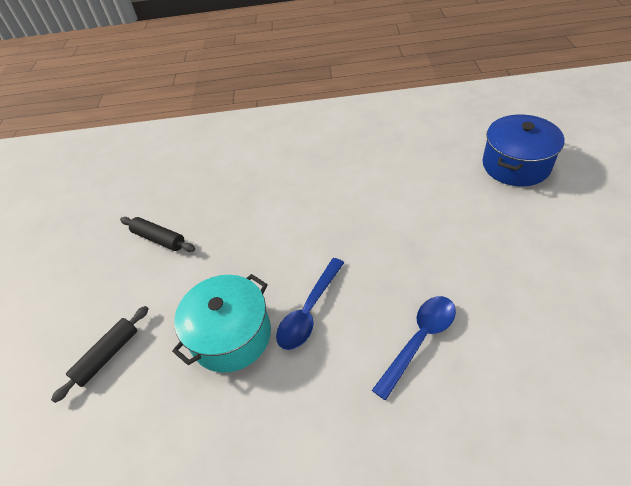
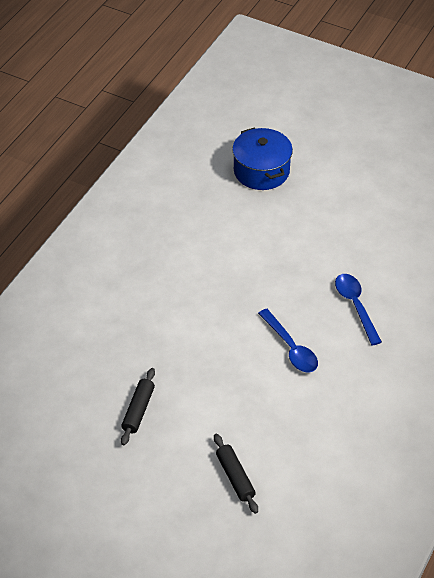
camera: 65 degrees left, 0 degrees up
(159, 239) = (138, 410): black rolling pin -> black rolling pin turned 45 degrees counterclockwise
(231, 335) = (276, 398): turquoise pot -> none

